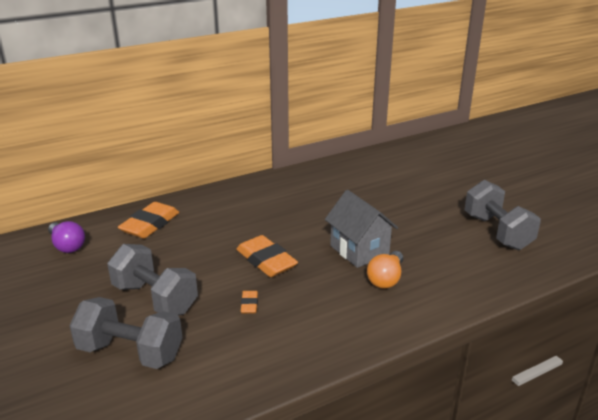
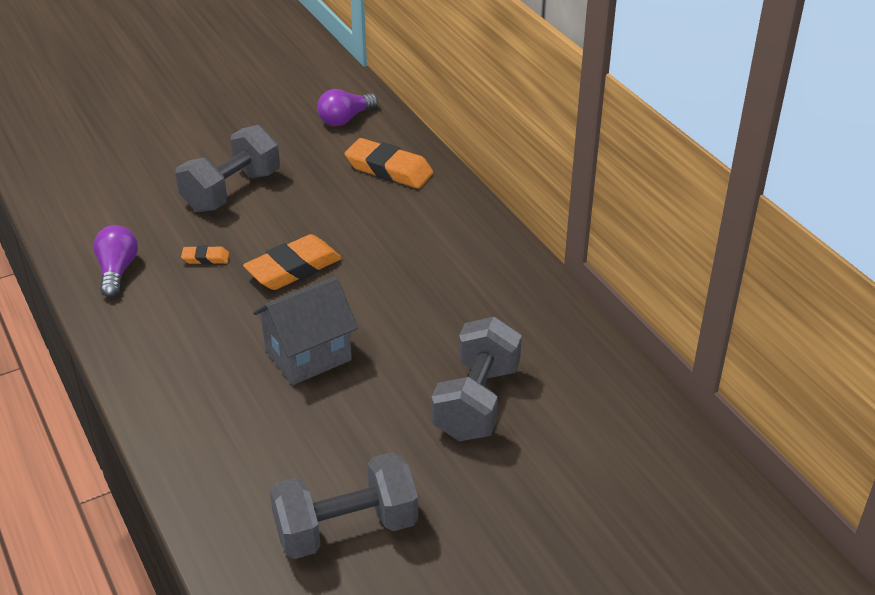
camera: 90 degrees right, 10 degrees up
(130, 352) = (147, 186): grey dumbbell -> grey dumbbell (476, 402)
(262, 355) = (117, 271): none -> purple light bulb
(386, 279) = (235, 377): orange light bulb -> none

